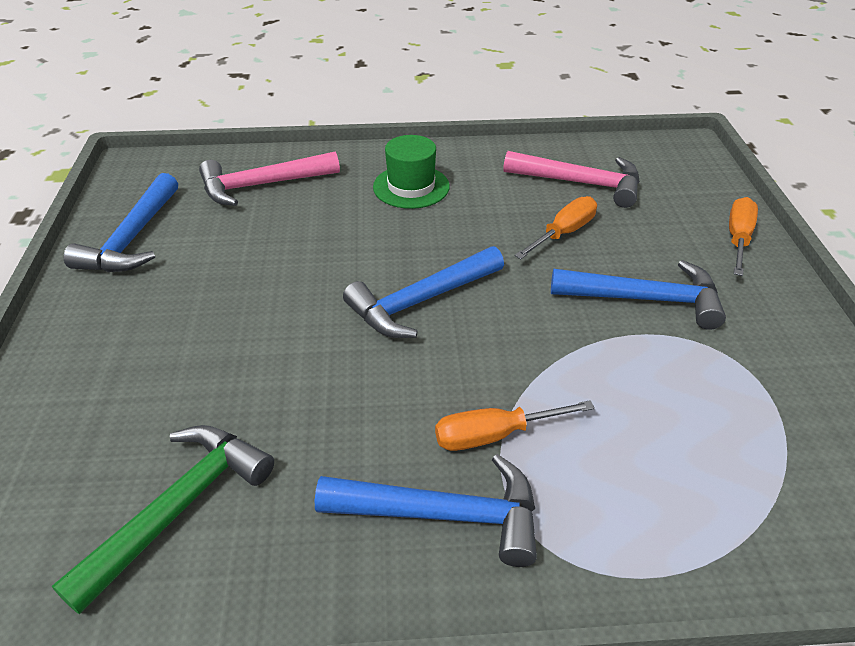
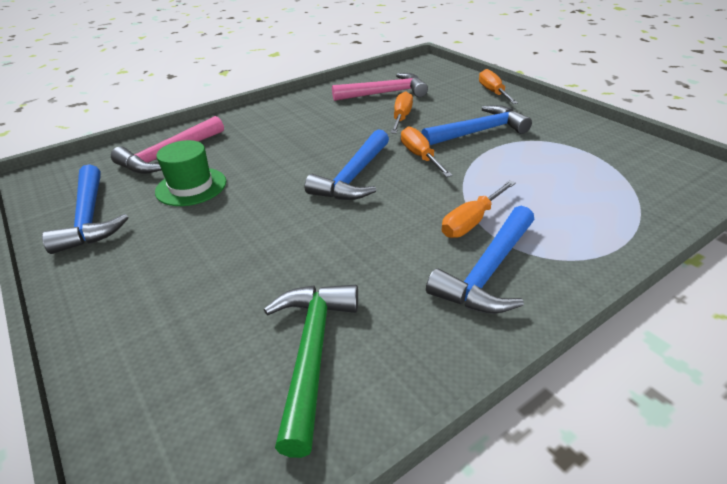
camera: 30 degrees left, 5 degrees down
(411, 187) = (282, 124): green hat -> green hat (191, 186)
(443, 515) = (488, 271): blue hammer -> blue hammer turned 150 degrees clockwise
(528, 306) = (420, 156): none -> orange screwdriver

